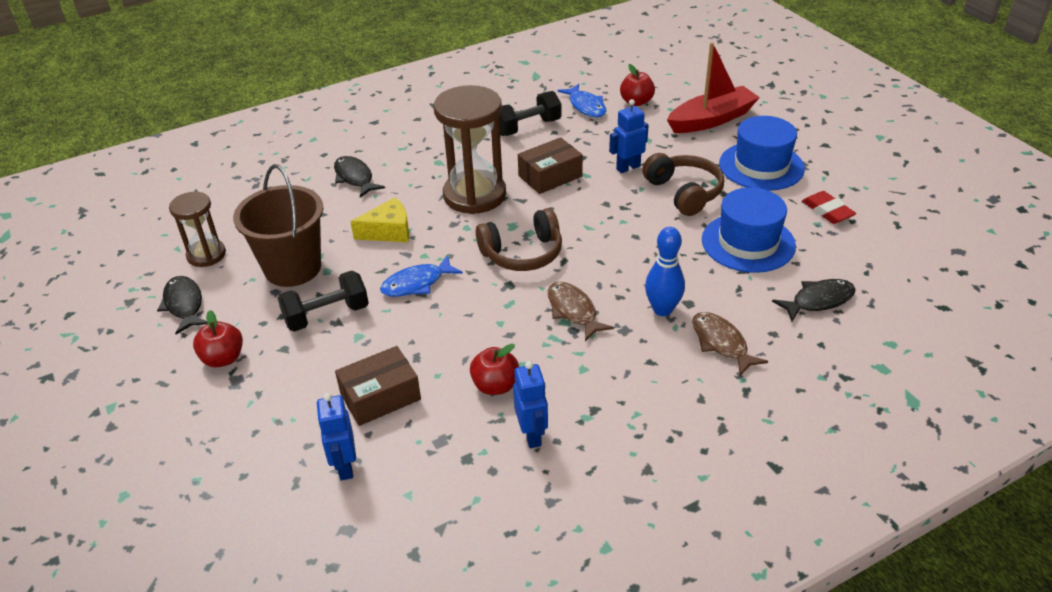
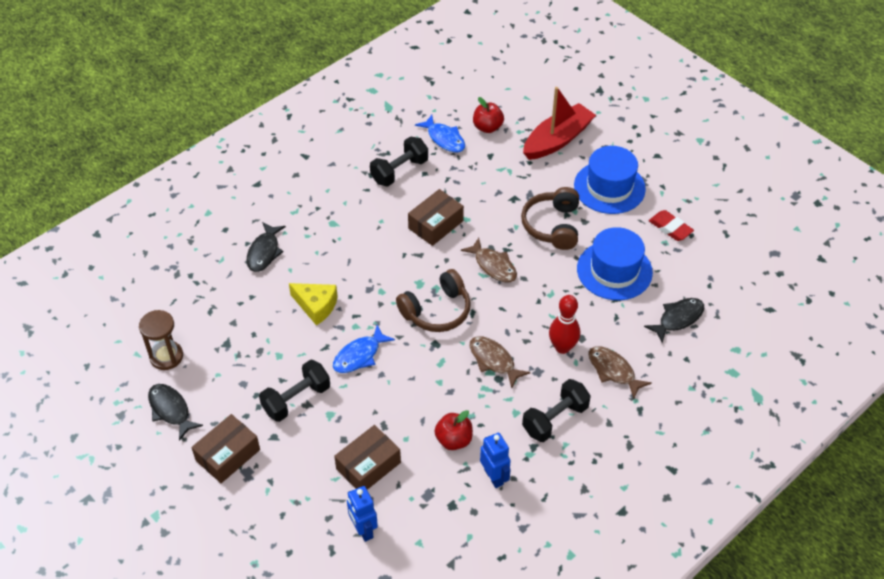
camera: 15 degrees left, 10 degrees up
(223, 358) = (228, 455): red apple -> brown box
(293, 268) = (248, 357): brown bucket -> none
(355, 178) = (264, 252): black fish -> black fish turned 120 degrees counterclockwise
(388, 231) = (316, 306): yellow cheese -> yellow cheese turned 60 degrees clockwise
(474, 195) = (377, 255): brown hourglass -> none
(603, 220) = (493, 266): none -> brown fish
(628, 167) = (499, 205): blue robot -> none
(631, 384) = (555, 419): none -> black dumbbell
(662, 309) = (562, 347): blue bowling pin -> red bowling pin
(684, 192) = (552, 226): brown headphones -> brown headphones turned 135 degrees counterclockwise

